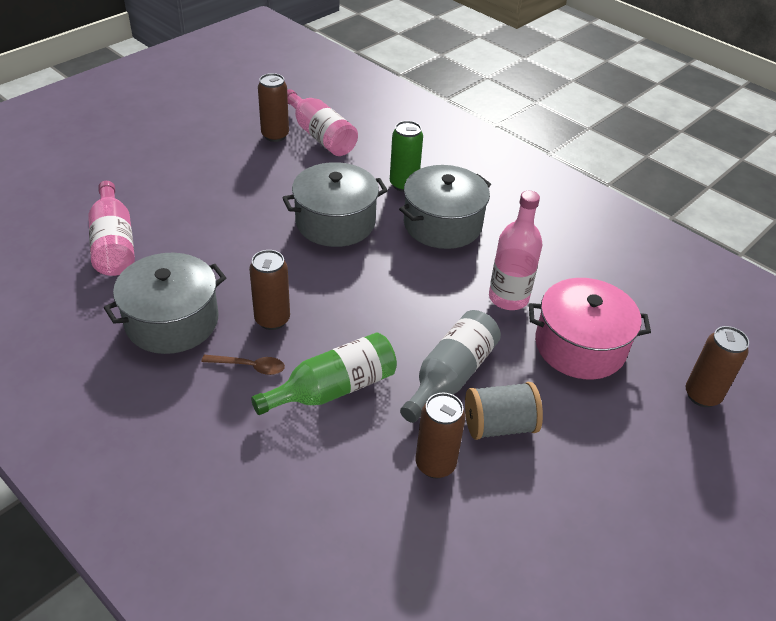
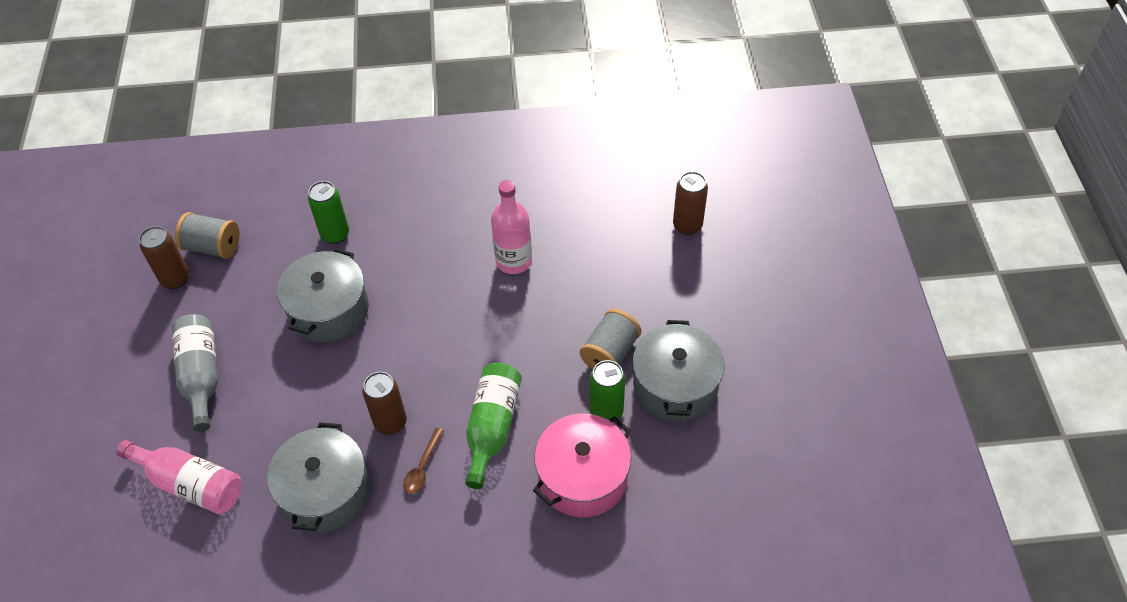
camera: 45 degrees left, 10 degrees up
(249, 367) = (422, 467): brown spoon -> brown spoon turned 150 degrees clockwise
(320, 135) = (213, 247): pink bottle -> grey spool
(435, 464) = (606, 411): brown can -> green can
(442, 224) = (404, 243): grey pot -> grey pot (675, 385)
(450, 376) = (547, 349): grey bottle -> grey bottle (201, 376)
(580, 346) = (592, 255): pink pot -> pink pot (583, 477)

